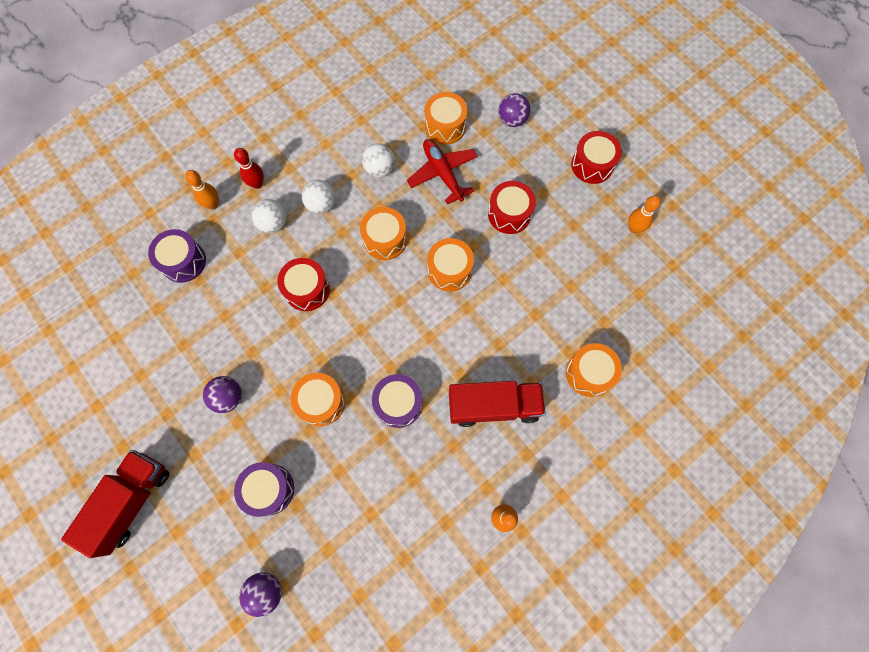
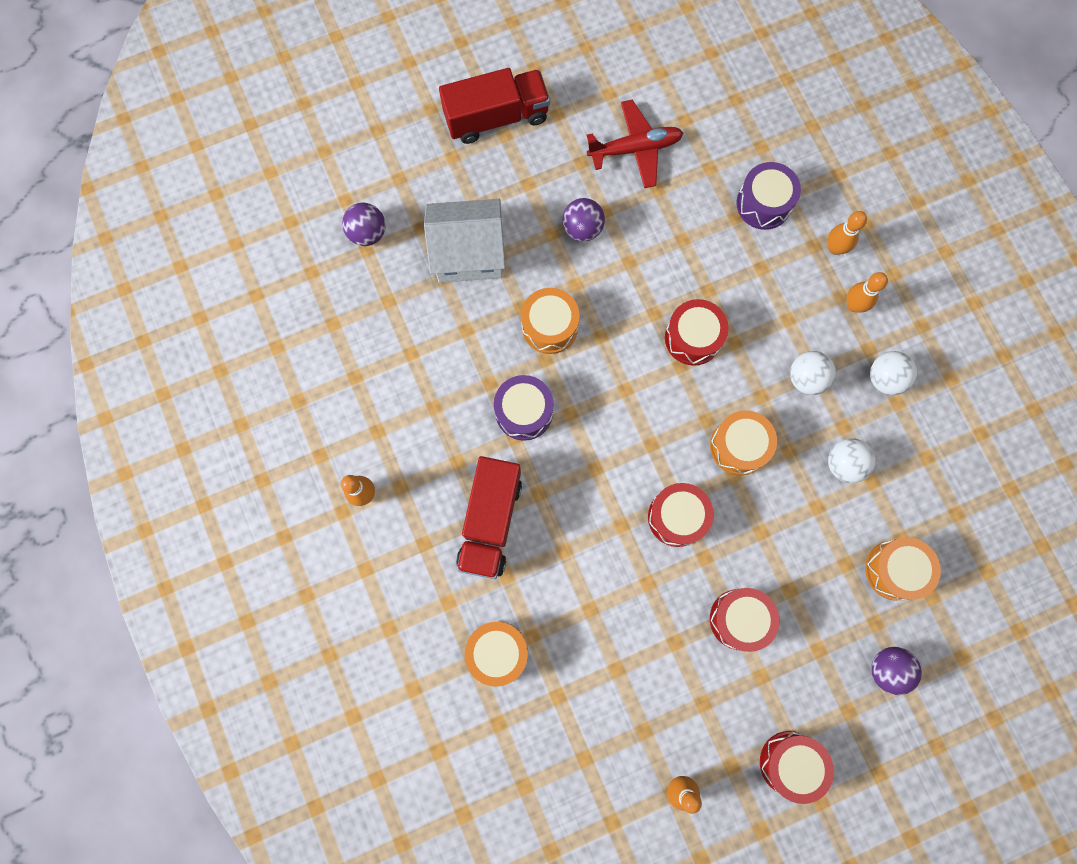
camera: 105 degrees right, 5 degrees up
(131, 501) = (496, 117): red truck -> red truck turned 60 degrees counterclockwise
(257, 184) = (853, 305): red bowling pin -> orange bowling pin
(269, 489) = (468, 253): purple drum -> white house
(273, 223) = (792, 315): white ball -> white ball (885, 378)
(442, 173) = (820, 546): red plane -> red plane (635, 148)
(449, 270) = (677, 517): orange drum -> red drum

